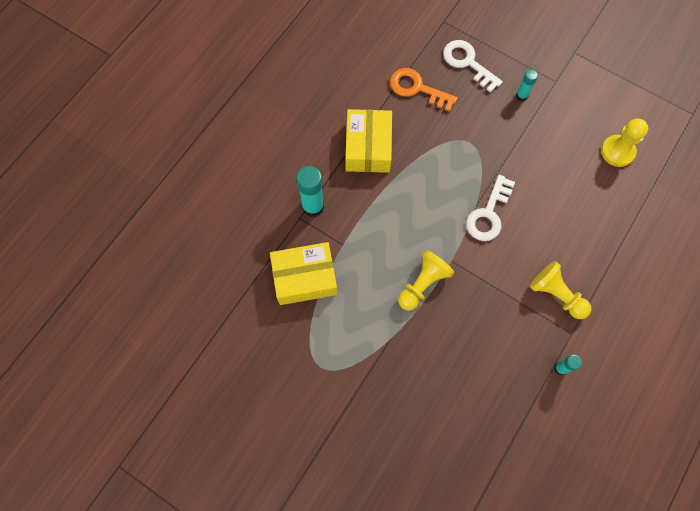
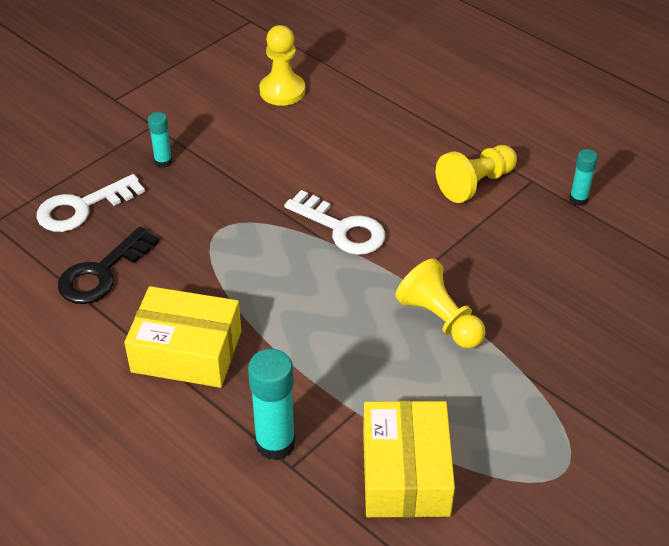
camera: 80 degrees left, 25 degrees down
(417, 89) = (102, 273): orange key -> black key

